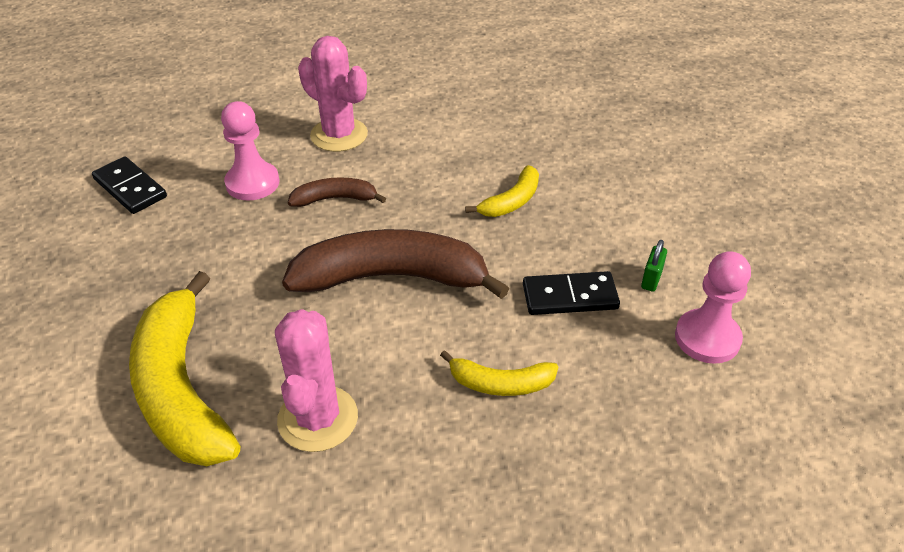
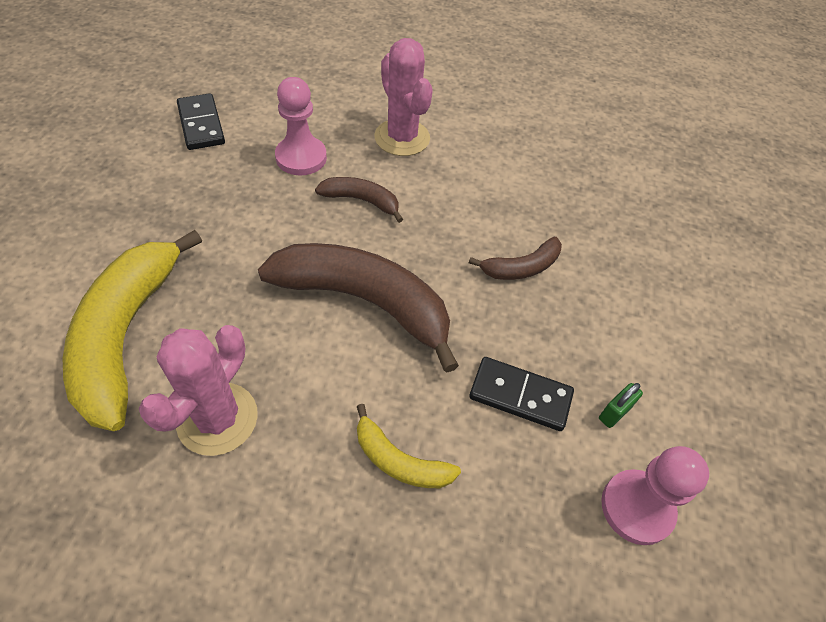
camera: 20 degrees right, 10 degrees up
(511, 201) = (521, 268): yellow banana -> brown banana

